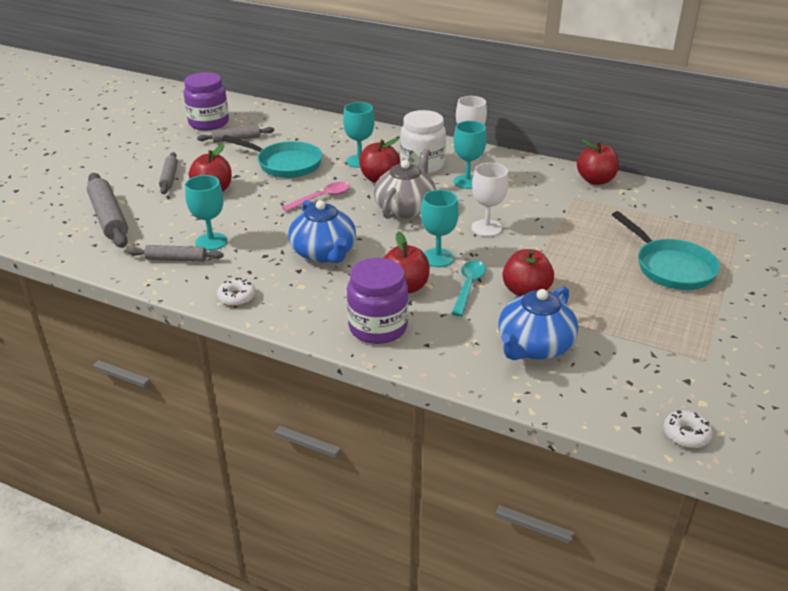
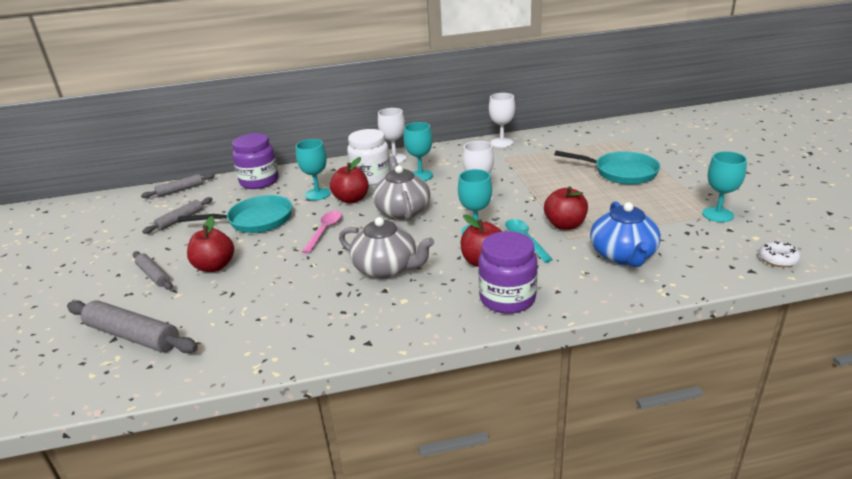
camera: 35 degrees left, 5 degrees down
(176, 259) = (259, 336): grey rolling pin -> grey rolling pin (180, 190)
(209, 123) = (133, 218): purple jar -> purple jar (259, 181)
(211, 241) = (273, 306): turquoise goblet -> turquoise goblet (717, 214)
(237, 297) = (362, 337): white donut -> none
(324, 253) = (386, 268): blue teapot -> grey teapot
(595, 180) = (502, 143): red apple -> white goblet

